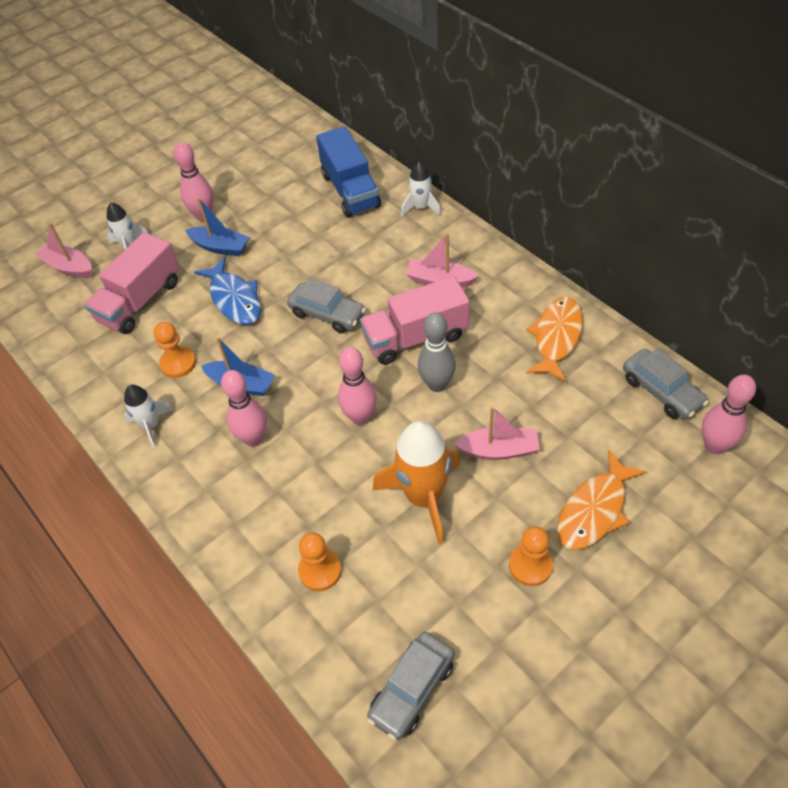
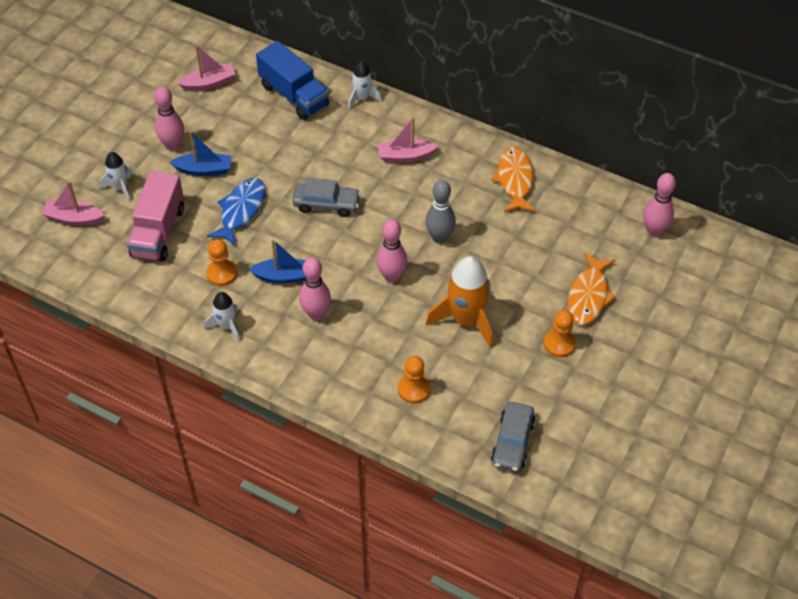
camera: 25 degrees left, 0 degrees up
(234, 299) = (241, 210): blue fish -> blue fish turned 105 degrees counterclockwise
(415, 337) = (407, 206): pink truck -> none
(499, 450) = (506, 273): pink boat -> pink boat (209, 83)
(661, 391) = (605, 201): grey car -> none

